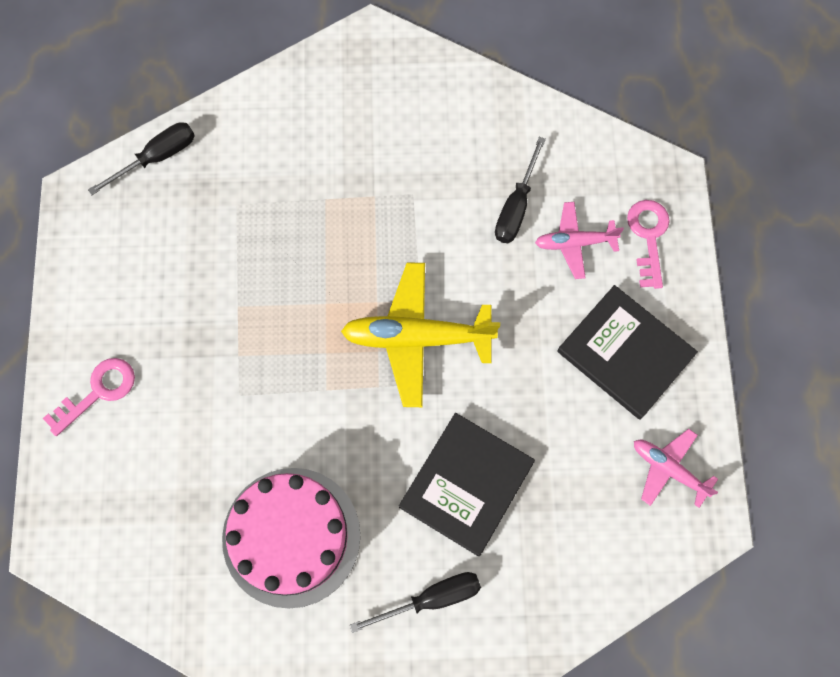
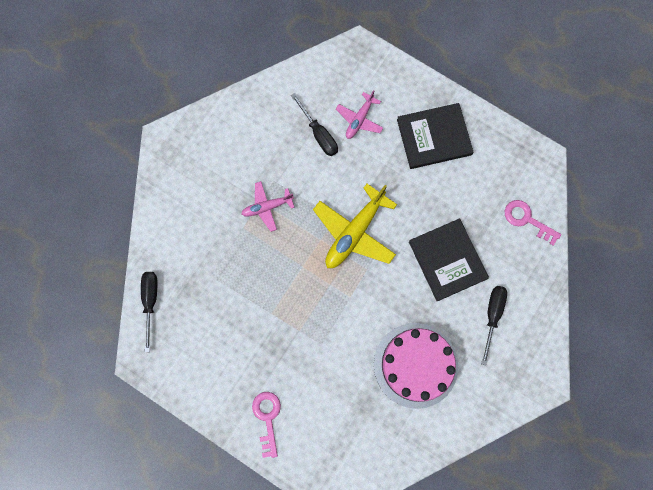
camera: 55 degrees left, 5 degrees up
(648, 237) = (382, 82): pink key -> pink key (527, 220)
(668, 469) = (505, 159): pink plane -> pink plane (267, 207)

